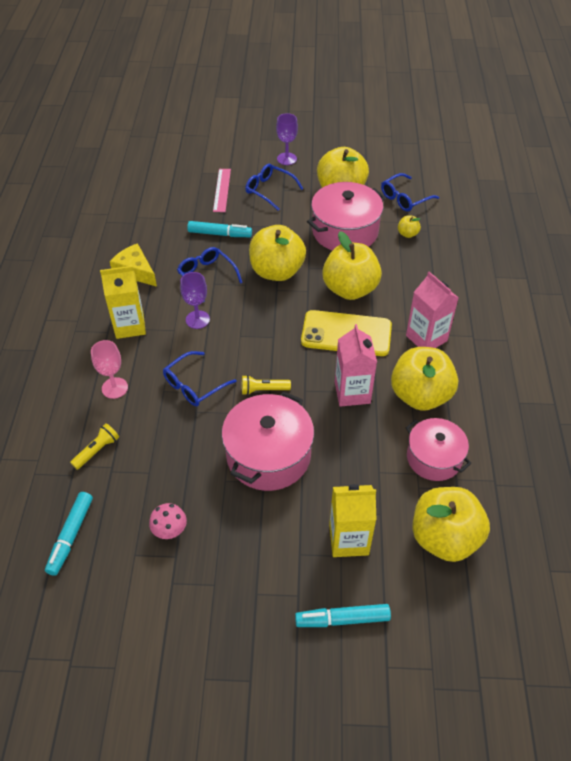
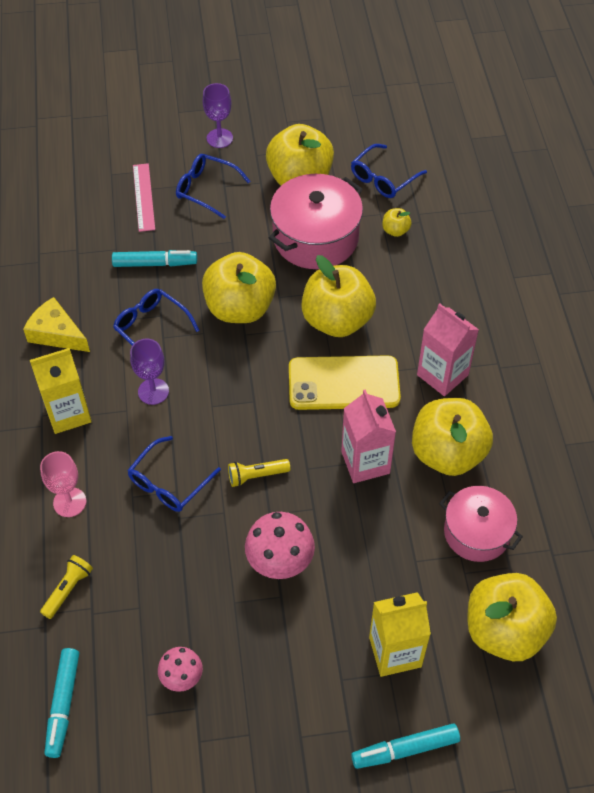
camera: 10 degrees left, 5 degrees up
(268, 455) = (280, 561): pink pot -> pink mushroom

